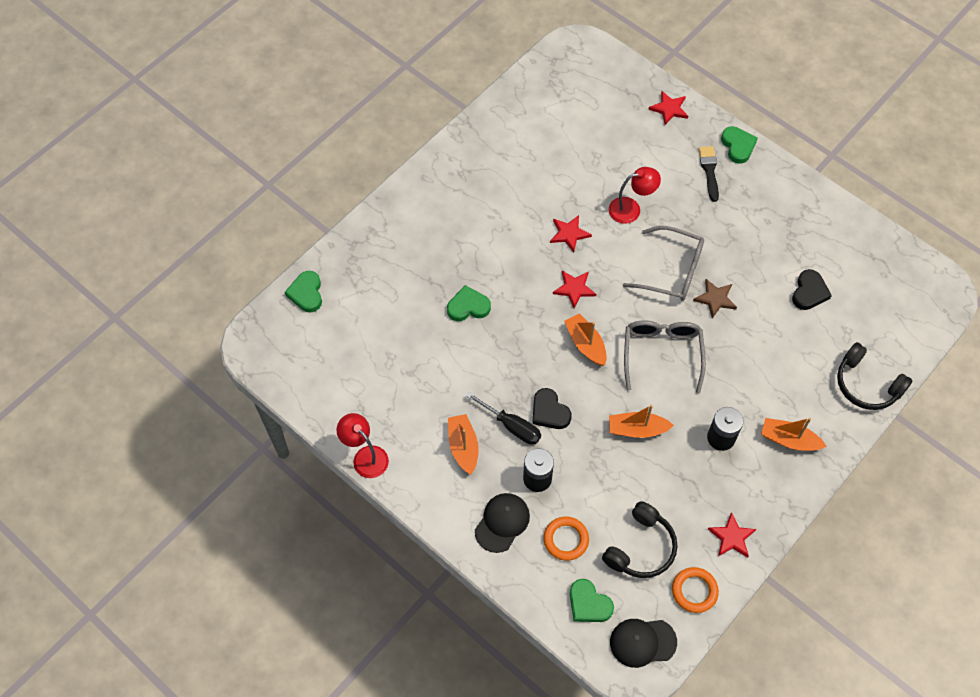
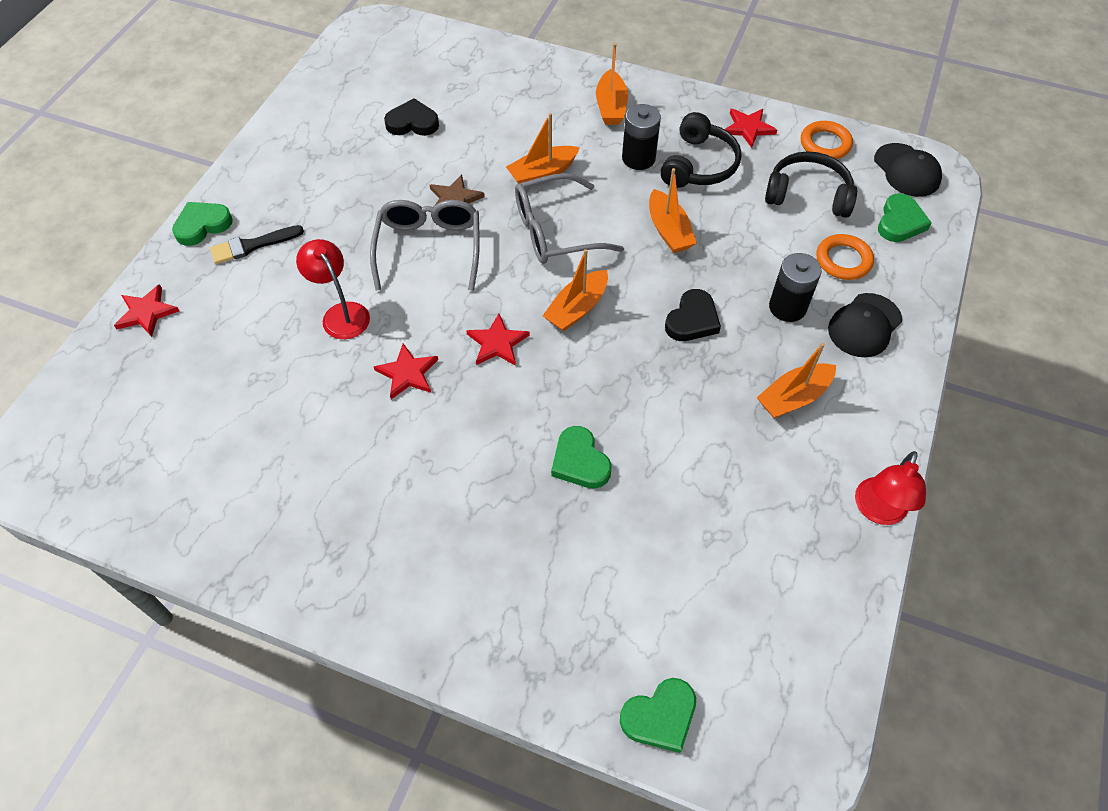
camera: 110 degrees left, 5 degrees down
(502, 523) = (864, 325): black cap -> black cap turned 60 degrees counterclockwise
(511, 426) = (734, 354): black screwdriver -> none
(725, 364) = (542, 173): none -> orange boat
(866, 385) = (514, 63): black headphones -> black headphones (699, 165)

